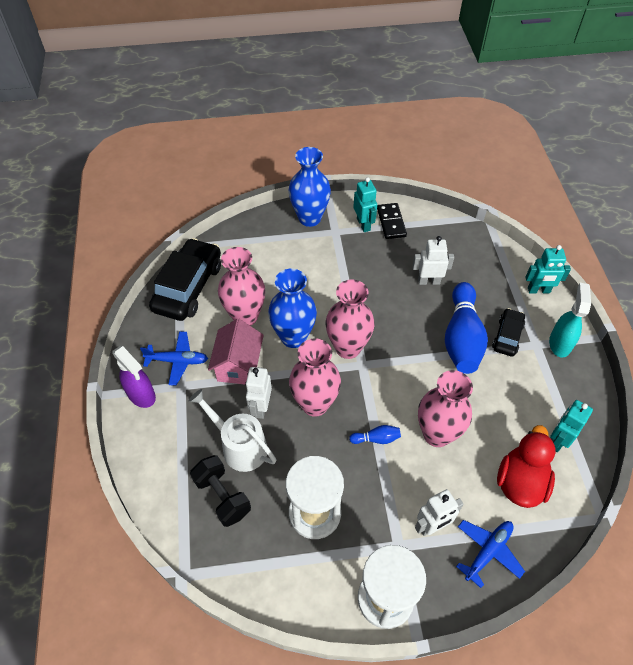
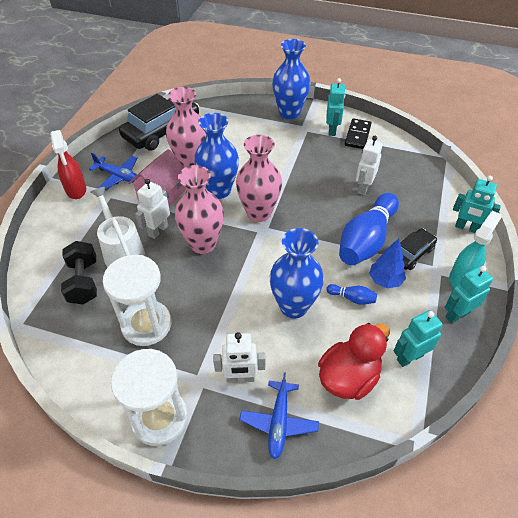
camera: 25 degrees right, 5 degrees down
(141, 395) = (76, 190): purple spray bottle -> red spray bottle
(376, 439) = (237, 289): blue bowling pin -> blue bowling pin (352, 298)
(429, 281) = (363, 188): white robot -> white robot turned 90 degrees counterclockwise
(437, 434) = (293, 306): pink vase -> blue vase
(488, 551) = (279, 422): blue plane -> blue plane turned 120 degrees clockwise
(500, 373) = (385, 280): none -> blue tree
(574, 382) = (457, 314): none -> turquoise robot

